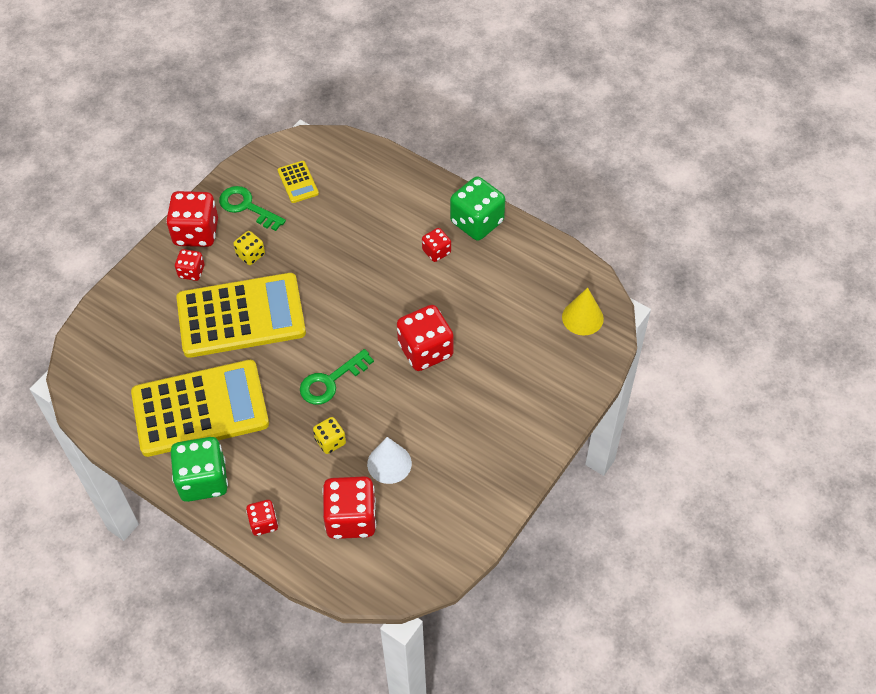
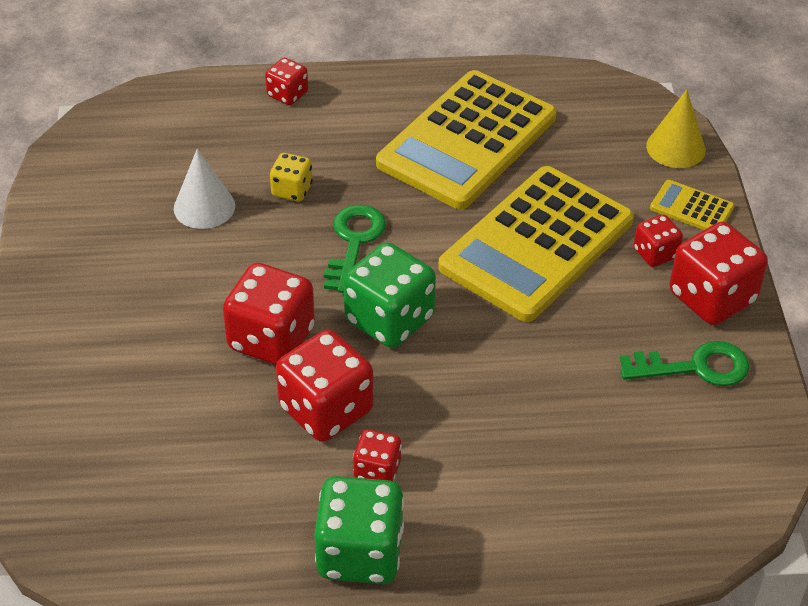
camera: 140 degrees right, 10 degrees down
(203, 480) = (388, 92): green dice -> green dice (389, 319)
(250, 255) = (613, 314): yellow dice -> none
(298, 182) = (674, 443): yellow calculator -> yellow calculator (691, 208)
(351, 518) = (200, 143): red dice -> red dice (326, 410)
(582, 317) = (85, 508): yellow cone -> yellow cone (675, 148)

